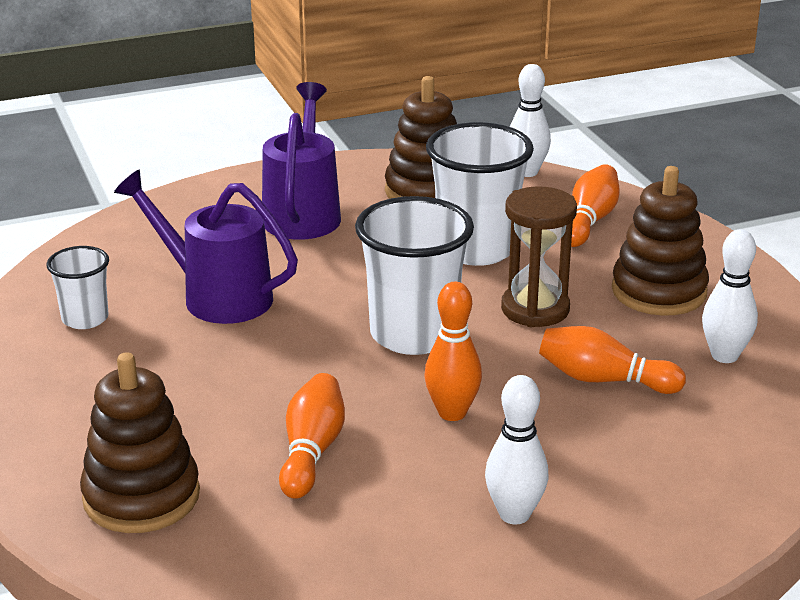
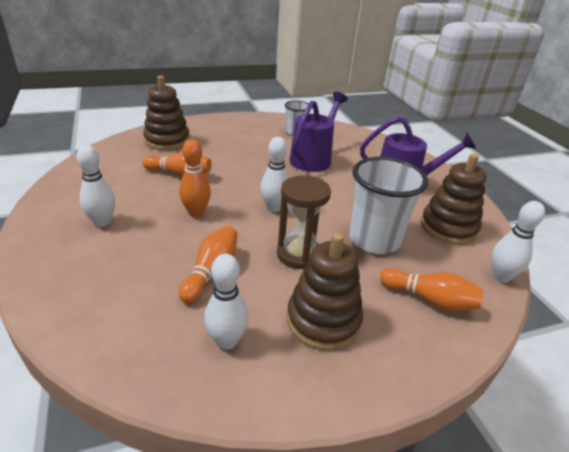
camera: 90 degrees right, 5 degrees up
(413, 334) = (274, 208): white cup -> white bowling pin

